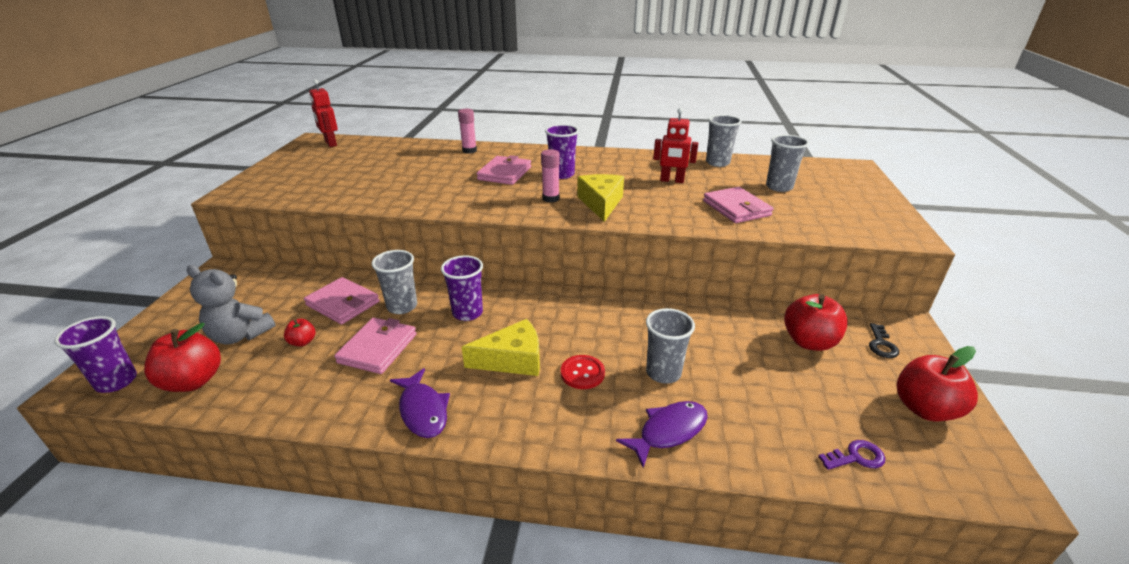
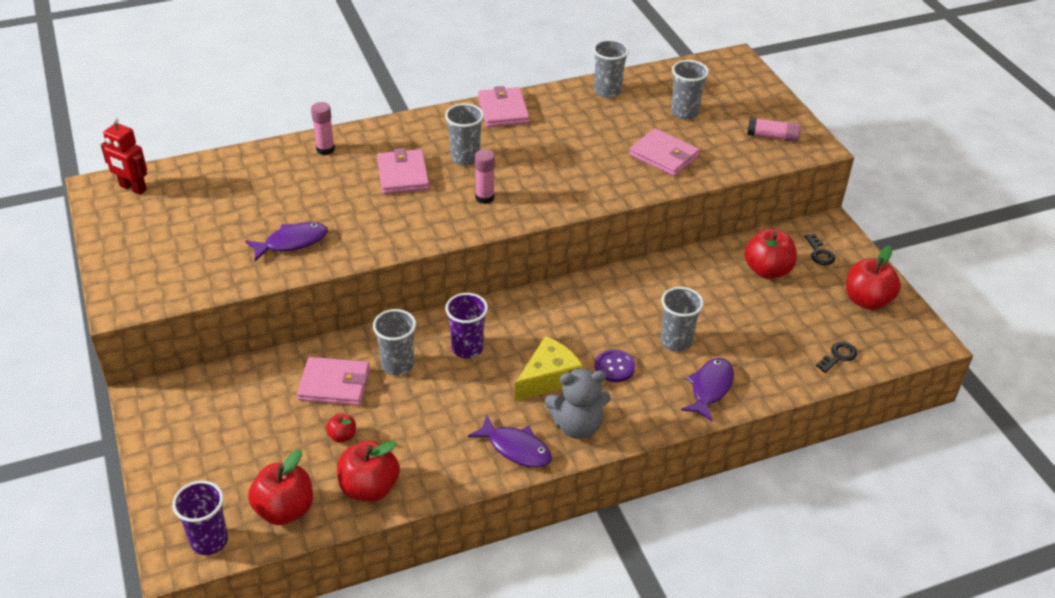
camera: 30 degrees left, 10 degrees up
(240, 335) = (271, 454): grey teddy bear -> grey teddy bear (577, 426)
(271, 391) = (369, 488): none -> red apple
(378, 348) = (420, 414): pink wallet -> pink wallet (503, 110)
(381, 189) = (292, 242): none -> purple fish
(562, 174) = (465, 158): purple cup -> grey cup
(582, 373) = (614, 367): red button -> purple button
(601, 203) = (538, 189): yellow cheese -> none
(672, 180) = (581, 133): red robot -> none
(856, 457) = (838, 356): purple key -> black key
(862, 219) = (772, 137): none -> pink glue stick

